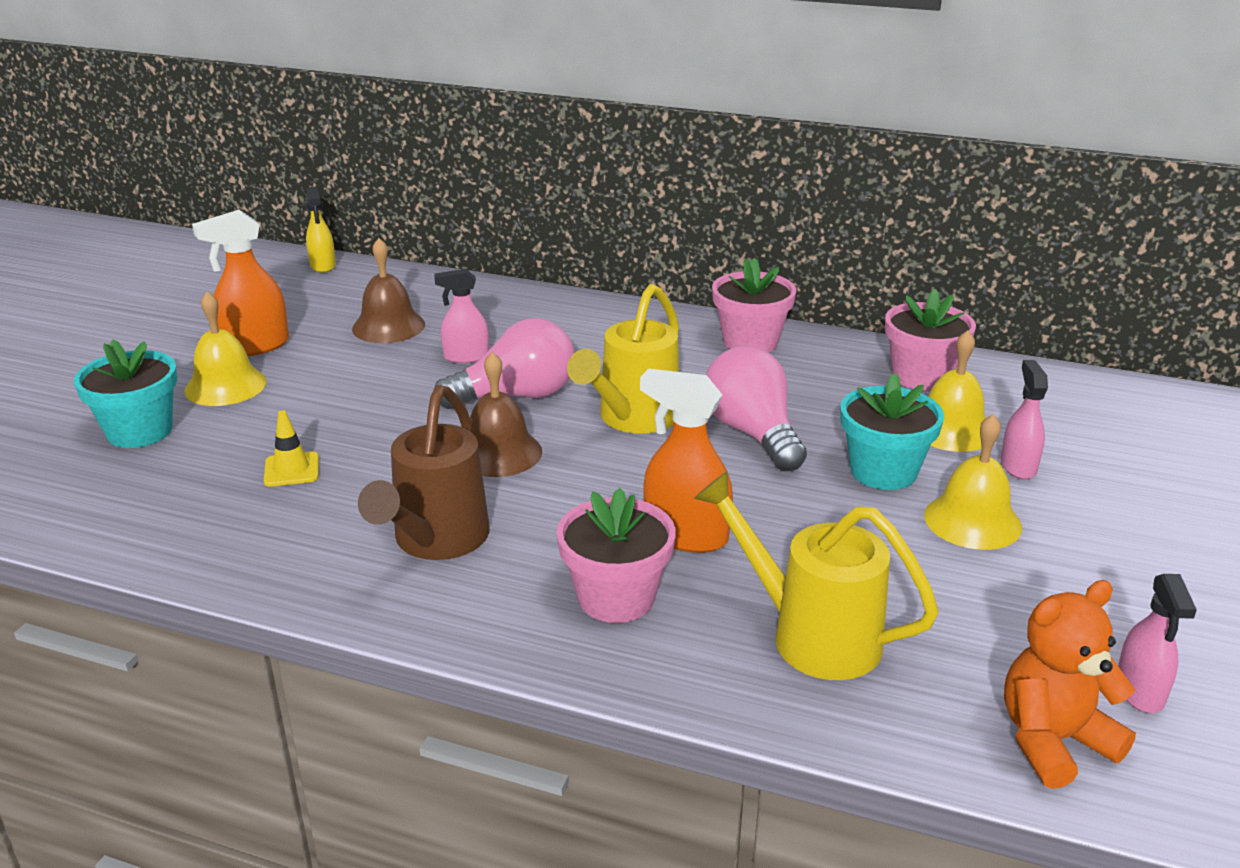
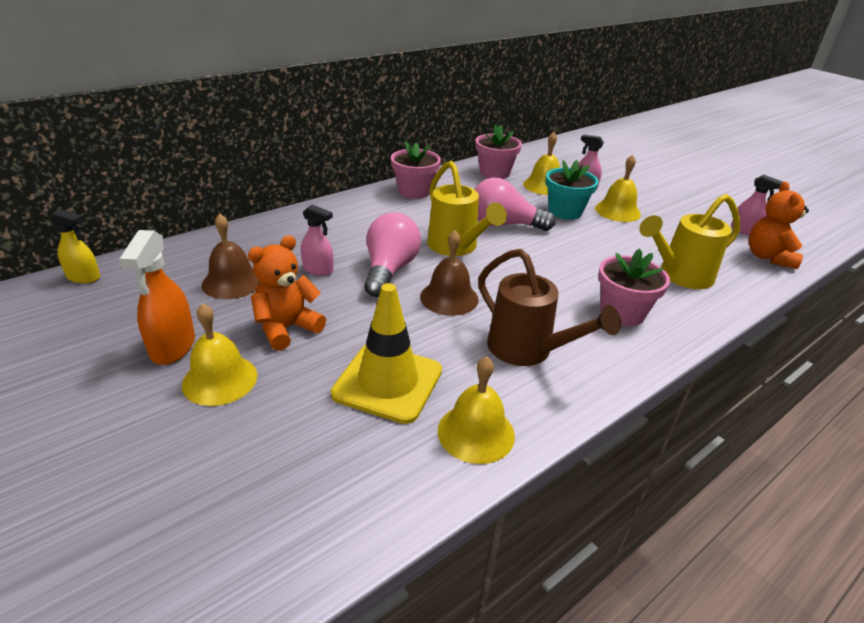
camera: 60 degrees left, 5 degrees up
(140, 431) = (238, 447): turquoise flower pot -> none
(246, 549) = (476, 432): none -> yellow bell
(291, 470) = (388, 382): yellow traffic cone -> yellow traffic cone, size x2.16
(335, 384) = (287, 328): none -> orange teddy bear
(466, 357) = (318, 269): pink spray bottle -> pink spray bottle turned 90 degrees counterclockwise
(685, 535) = (580, 275): orange spray bottle -> none

